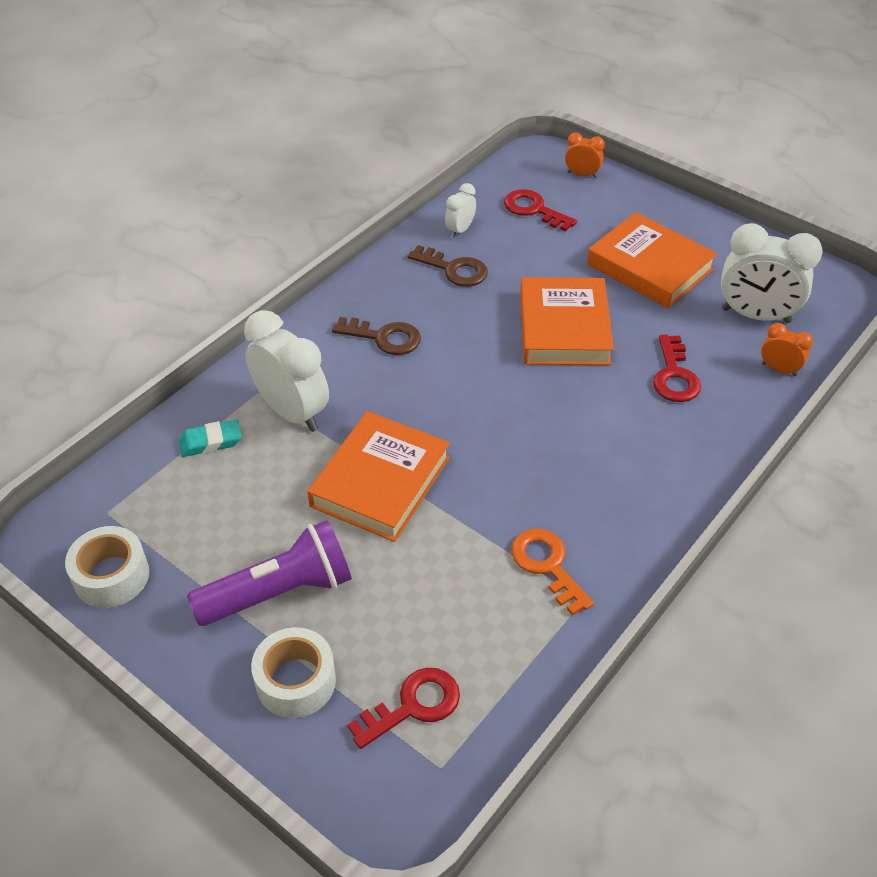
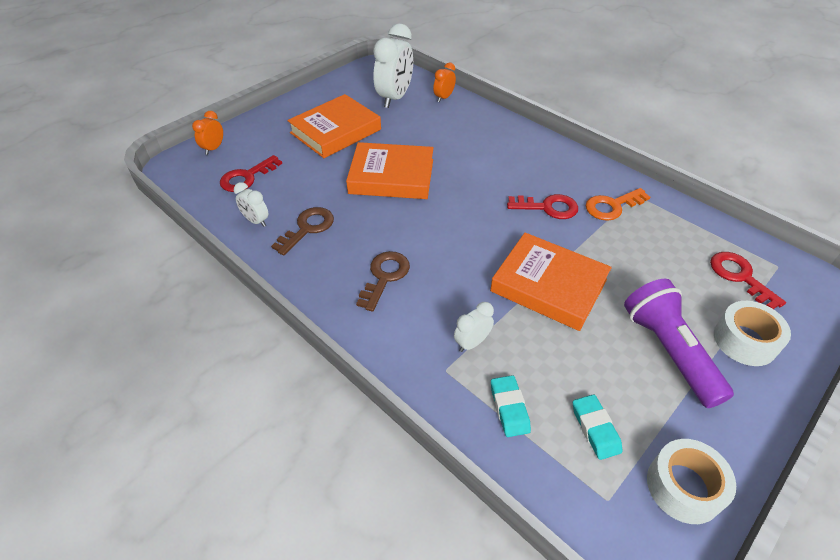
camera: 85 degrees left, 0 degrees up
(182, 510) = (595, 429): none -> turquoise eraser
(292, 412) = (472, 343): white clock -> white clock, size x0.50
(674, 376) = (445, 135): red key -> red key (548, 207)

